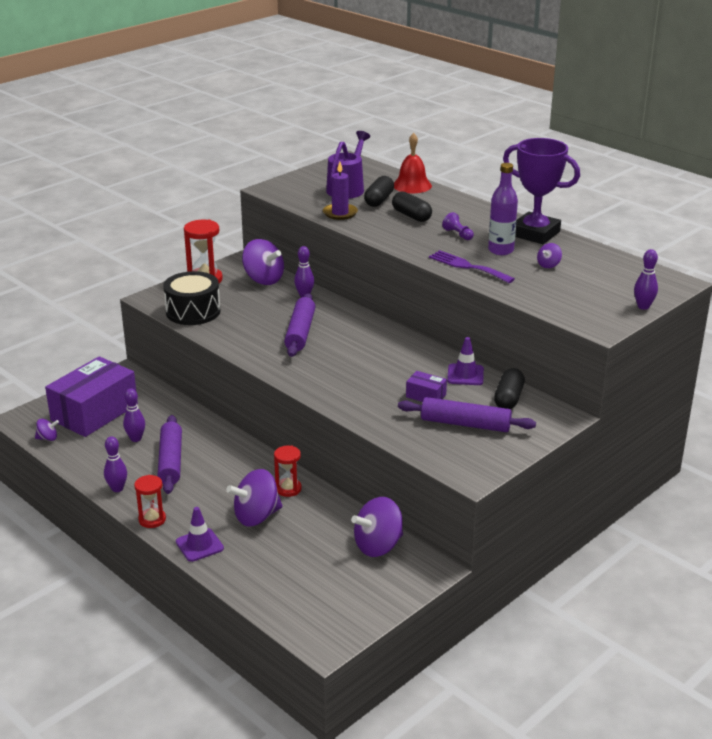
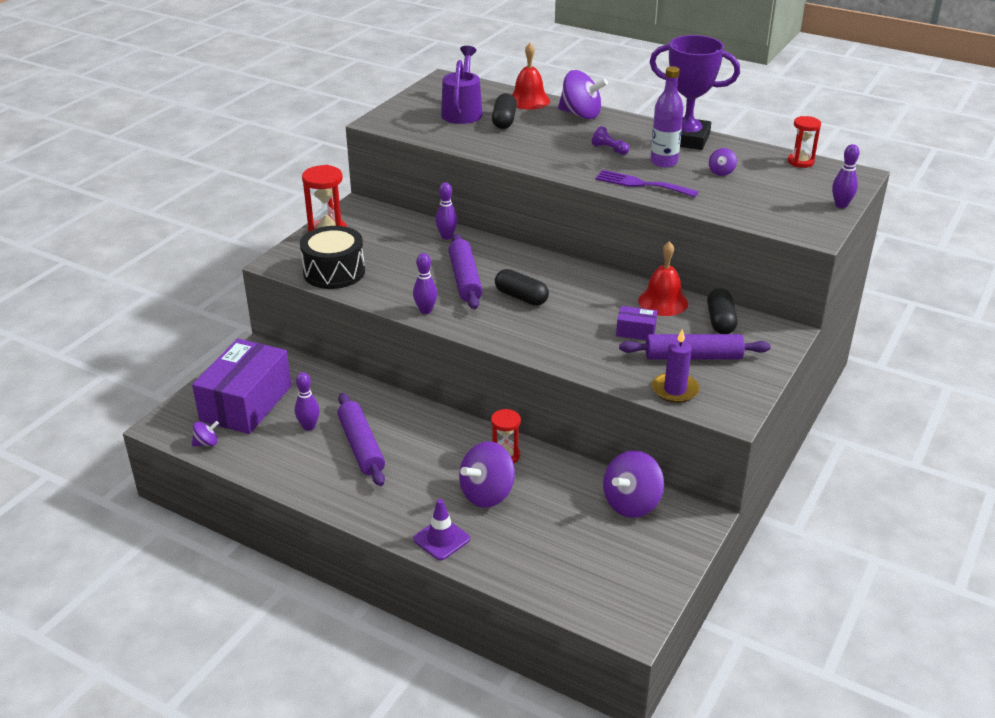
camera: 15 degrees left, 5 degrees up
(117, 489) = (316, 489): purple bowling pin -> purple bowling pin (425, 310)
(152, 519) = (374, 519): red hourglass -> red hourglass (800, 162)
(263, 279) = (392, 224): purple spinning top -> purple spinning top (580, 114)
(340, 213) = (471, 141): purple candle -> purple candle (675, 390)
(411, 216) = (549, 134): black capsule -> black capsule (521, 297)
(465, 375) = (663, 302): purple traffic cone -> red bell

